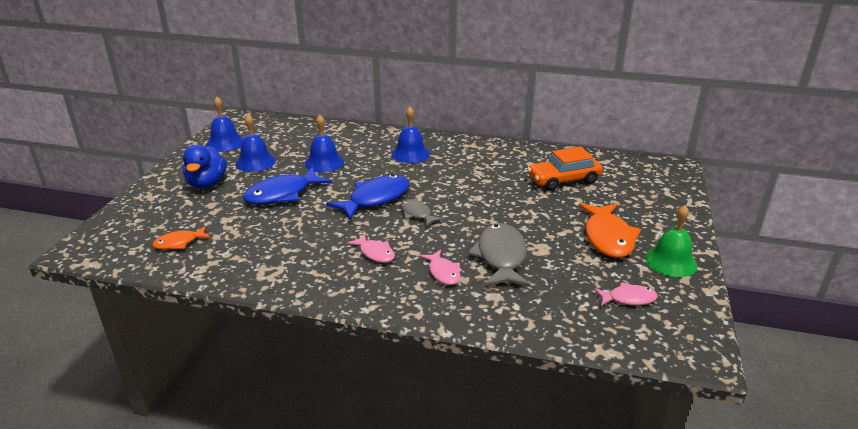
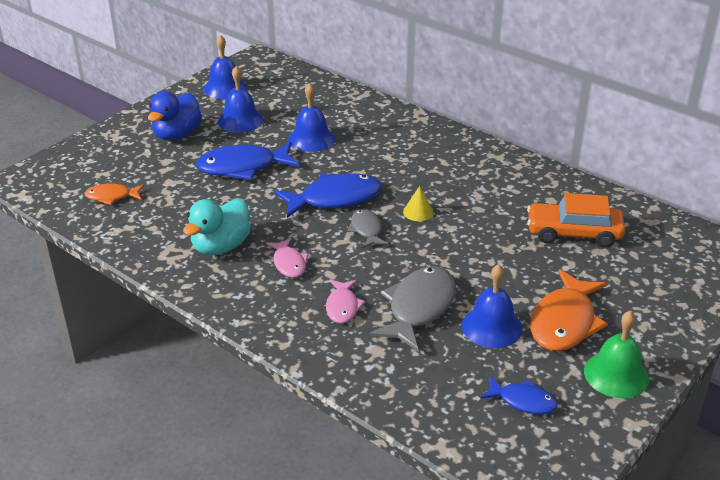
camera: 25 degrees right, 5 degrees up
(308, 256) = (221, 246): none -> turquoise duck
(410, 154) = (415, 151): blue bell -> blue bell (492, 327)
(446, 193) = (418, 212): none -> yellow cone
(628, 299) = (523, 401): pink fish -> blue fish

